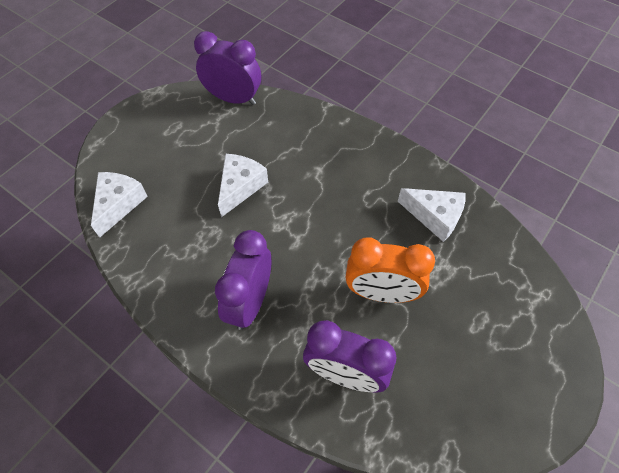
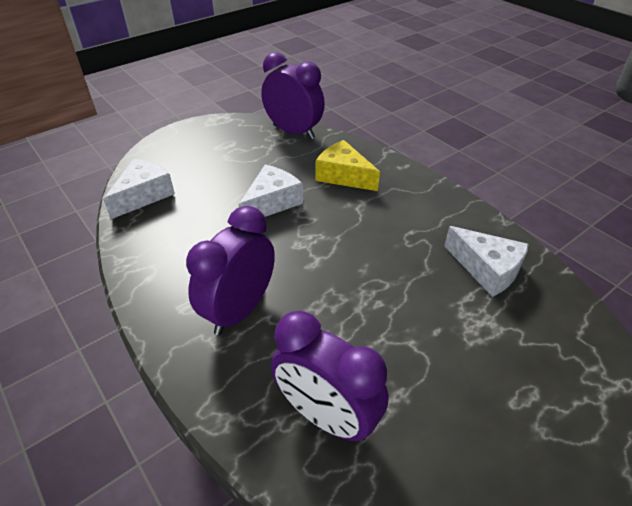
camera: 15 degrees right, 15 degrees down
(295, 143) = (343, 176): none -> yellow cheese
(381, 293) = (400, 335): orange clock -> none

